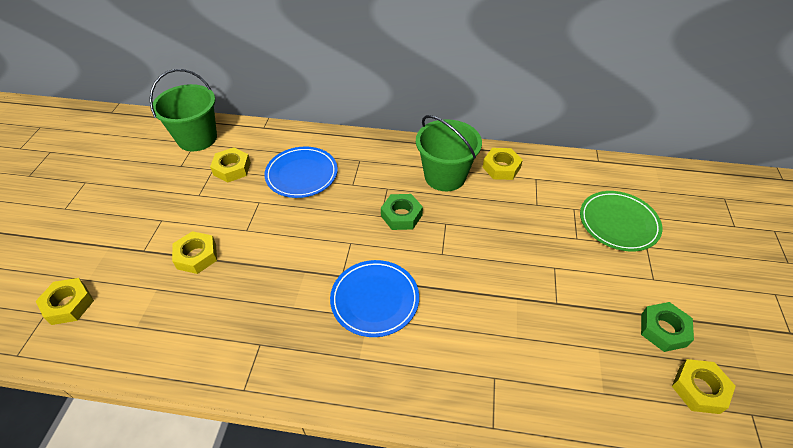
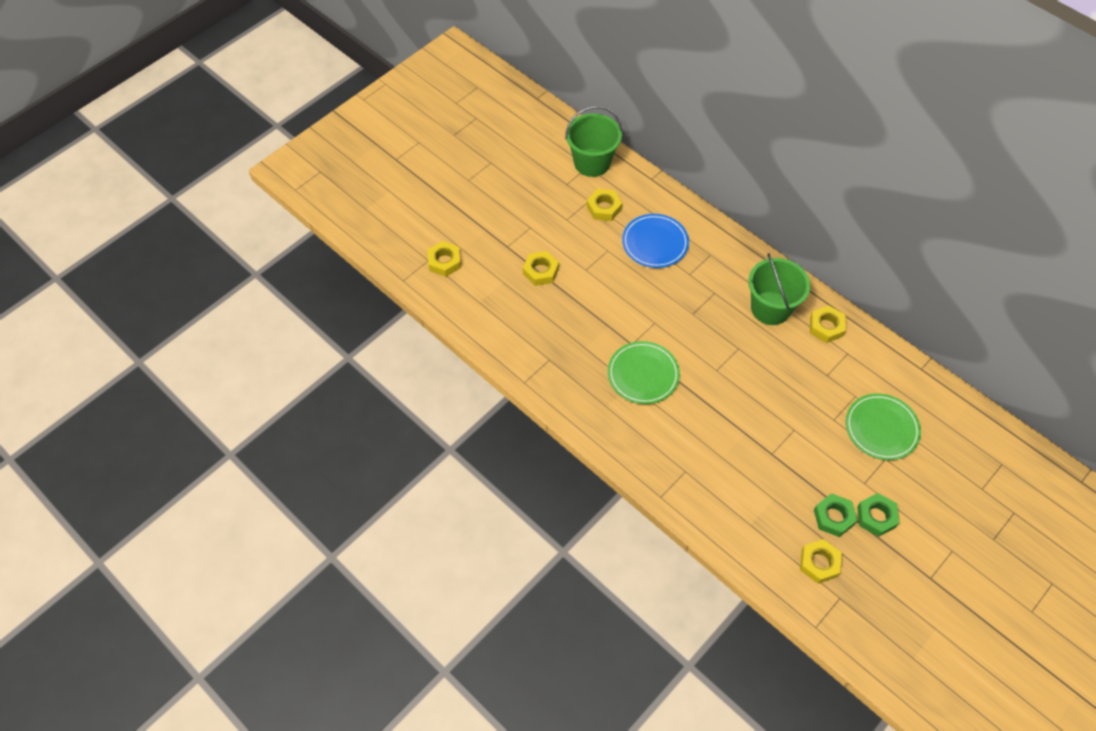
camera: 35 degrees right, 10 degrees up
(374, 300) = (643, 374): blue plate -> green plate
(401, 215) = (709, 322): green nut -> green nut (876, 517)

